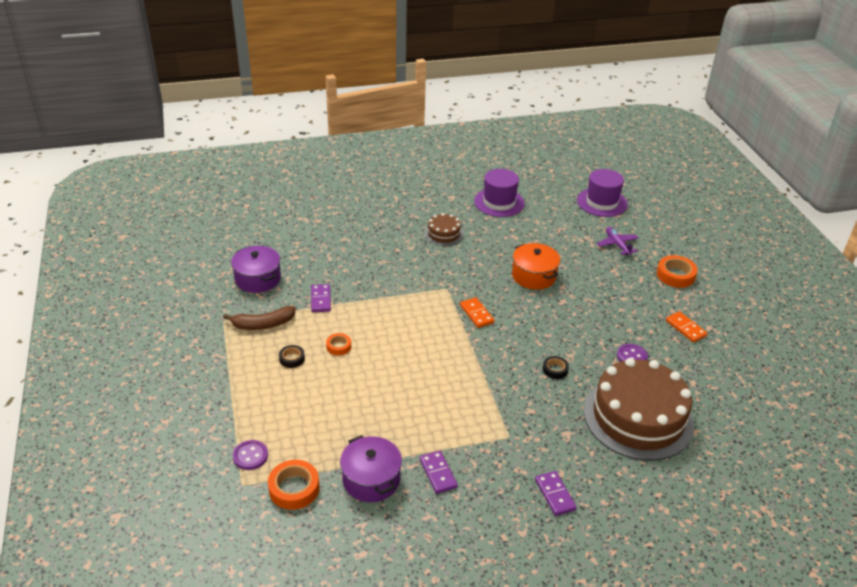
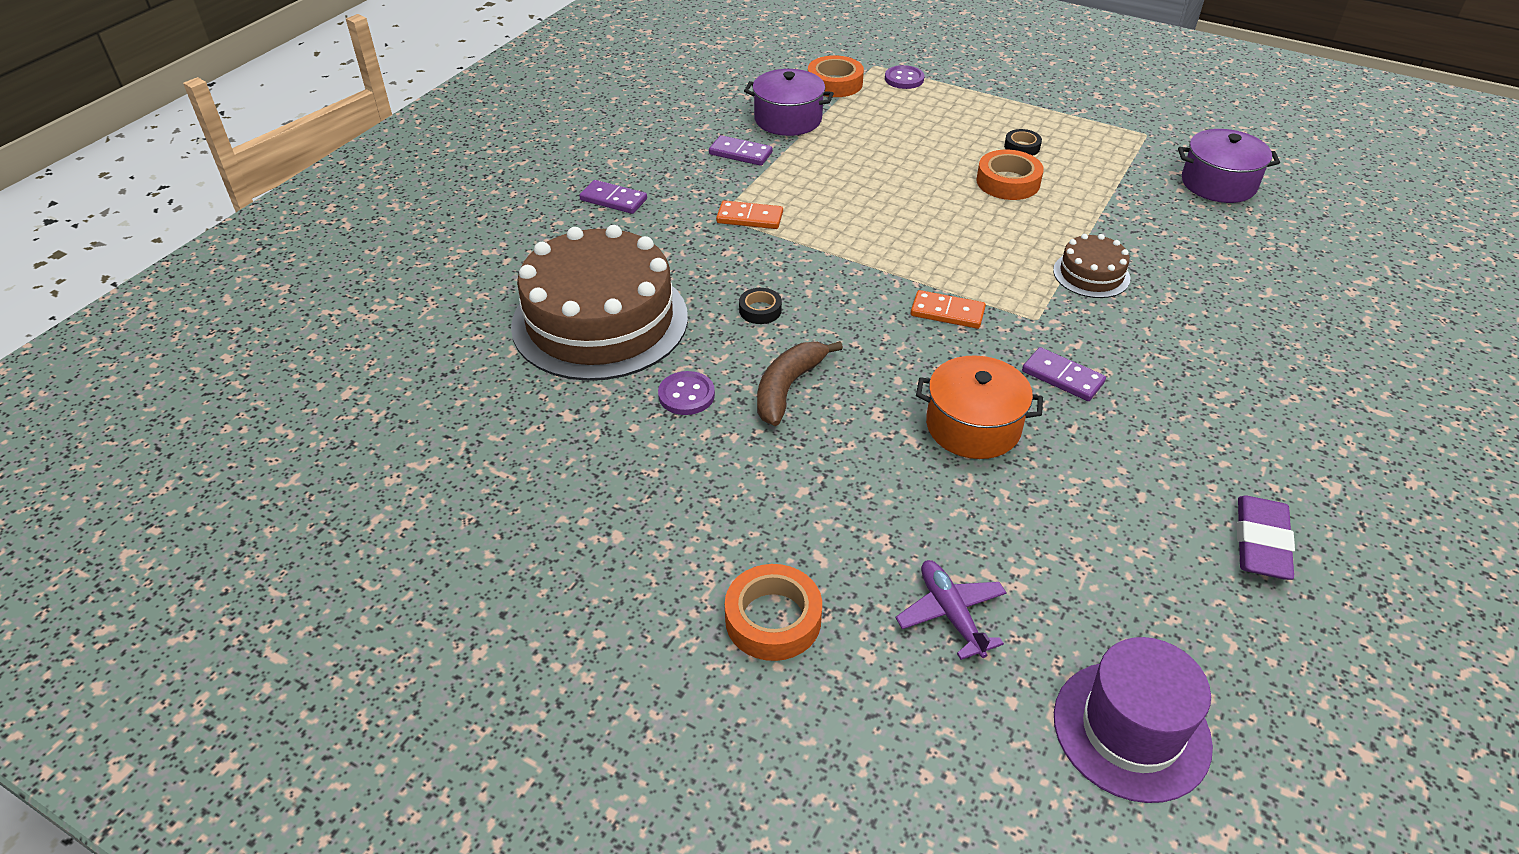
camera: 135 degrees right, 5 degrees up
(263, 324) = (1110, 153): brown banana -> brown banana (788, 388)
(320, 300) = (1121, 208): purple domino -> purple domino (1062, 377)
(338, 346) = (1008, 182): orange tape -> orange tape, size x1.71
(444, 234) = (1197, 399): brown cake -> brown cake (1091, 274)
(499, 202) = (1261, 543): purple hat -> purple eraser
(617, 244) = (950, 613): purple plane -> purple plane turned 135 degrees counterclockwise
(685, 328) = (652, 504): orange domino -> orange domino (749, 218)

